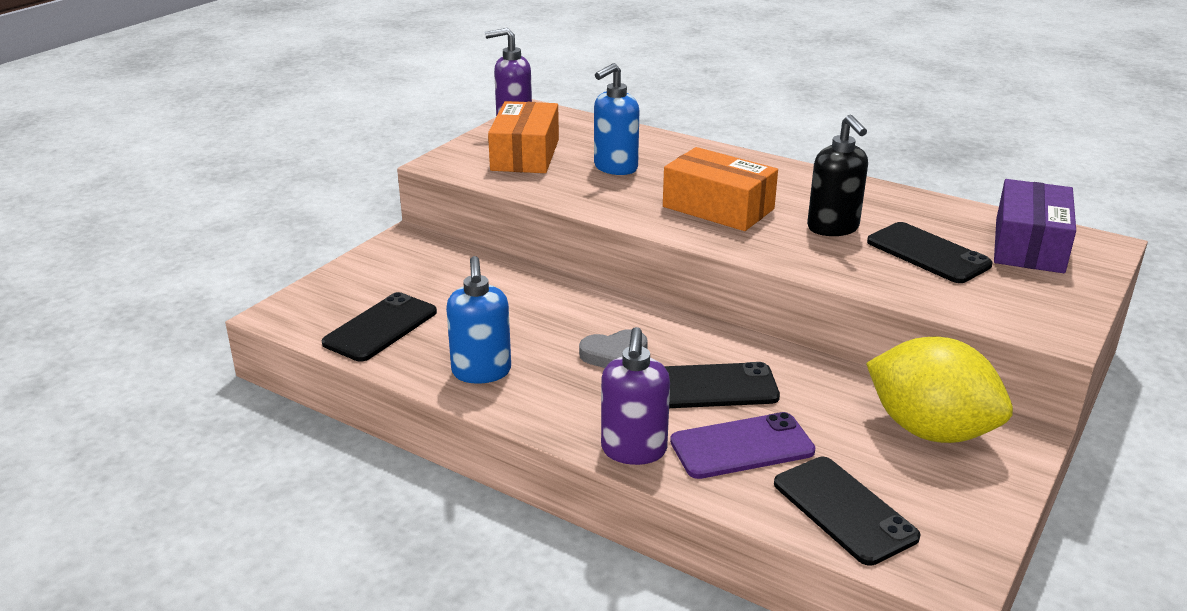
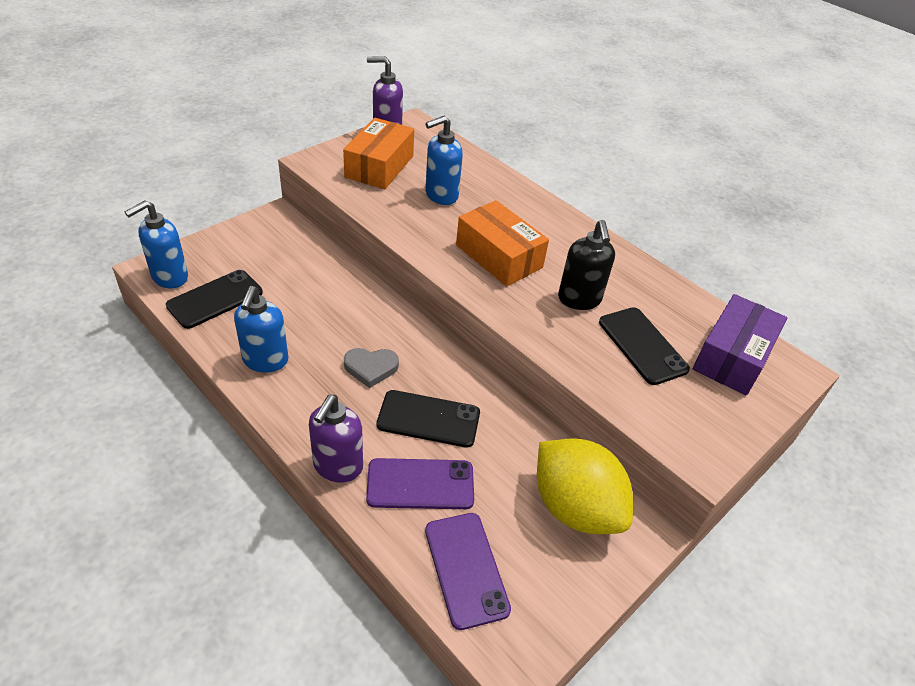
camera: 10 degrees right, 15 degrees up
(308, 318) = (169, 277): none -> blue soap dispenser
(844, 510) = (466, 569): black phone -> purple phone

